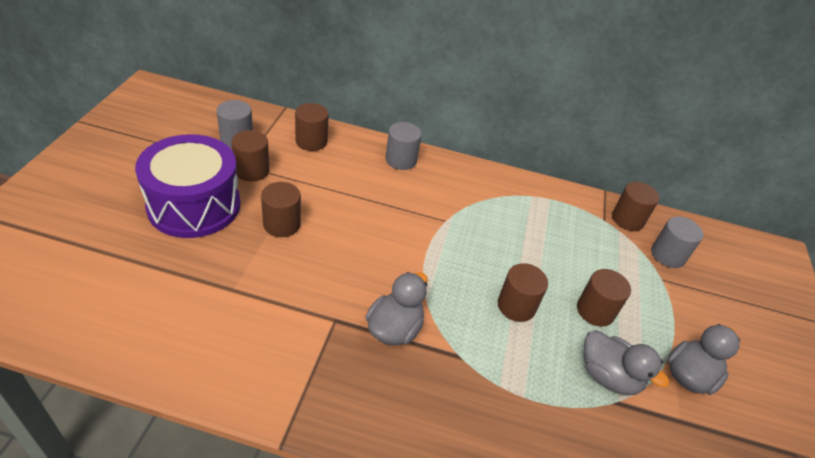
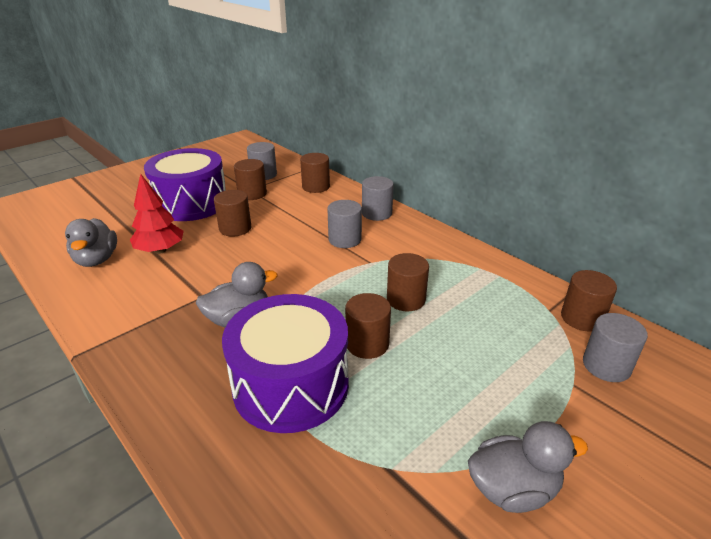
camera: 40 degrees right, 10 degrees down
(229, 282) = (160, 250): none -> red tree
(401, 202) = (345, 239): none -> grey cylinder
(498, 371) = (291, 385): none -> purple drum
(595, 311) = (452, 379): brown cylinder -> brown cylinder (406, 299)
(608, 376) = (403, 441): grey duck -> grey duck (97, 260)

